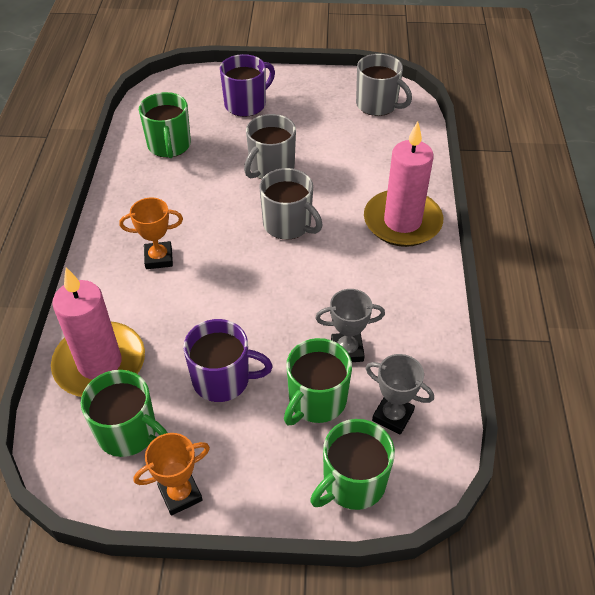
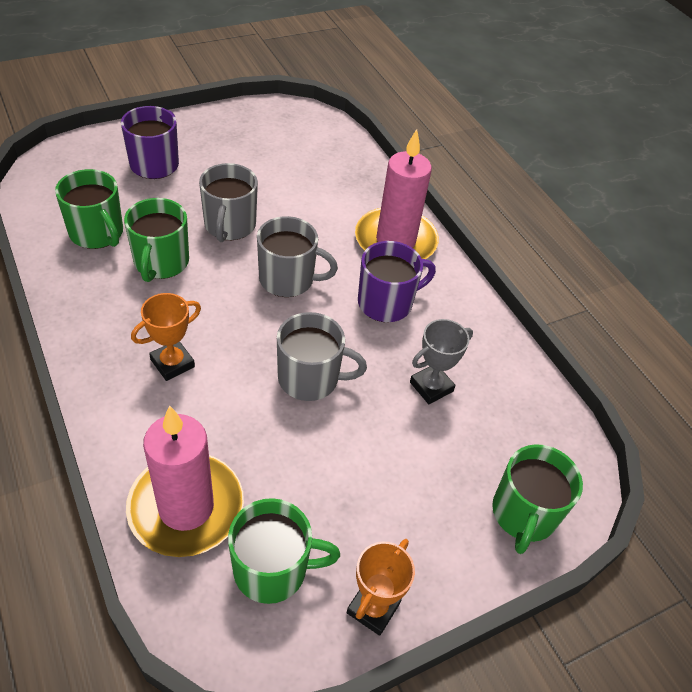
camera: 35 degrees left, 0 degrees up
(223, 379) = (333, 467): purple mug -> purple mug (386, 303)
(316, 401) = (437, 449): green mug -> green mug (161, 263)
(377, 105) = (294, 130): grey mug -> grey mug (310, 378)
(393, 416) = (513, 433): grey trophy -> none

